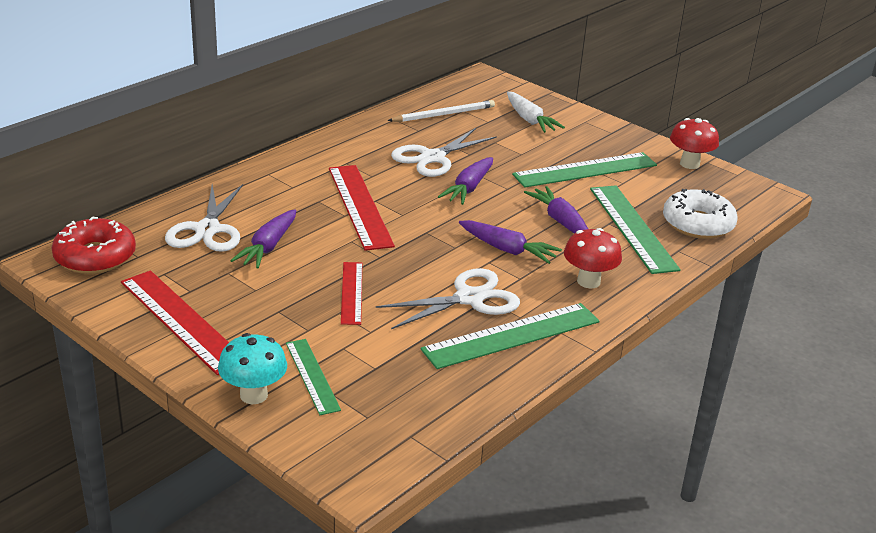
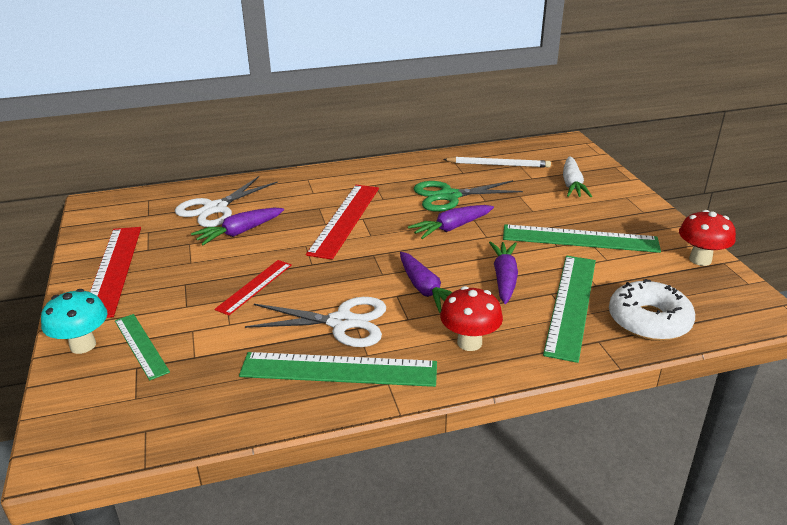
camera: 35 degrees right, 0 degrees up
(95, 257) = (122, 208): red donut -> none
(312, 376) = (141, 345): green ruler -> green ruler turned 45 degrees counterclockwise
(432, 158) = (449, 196): white scissors -> green scissors

